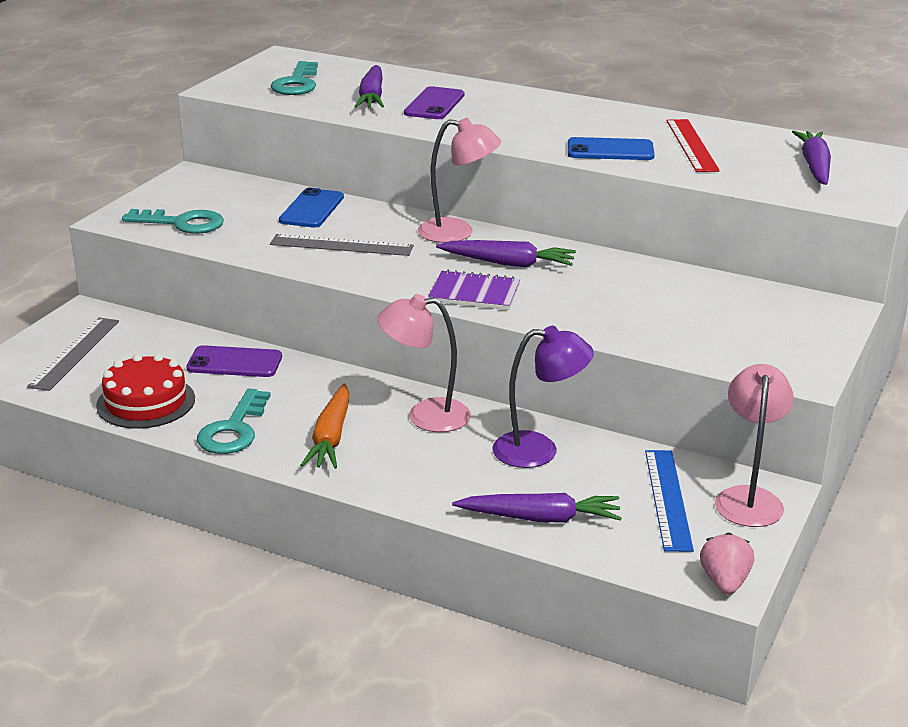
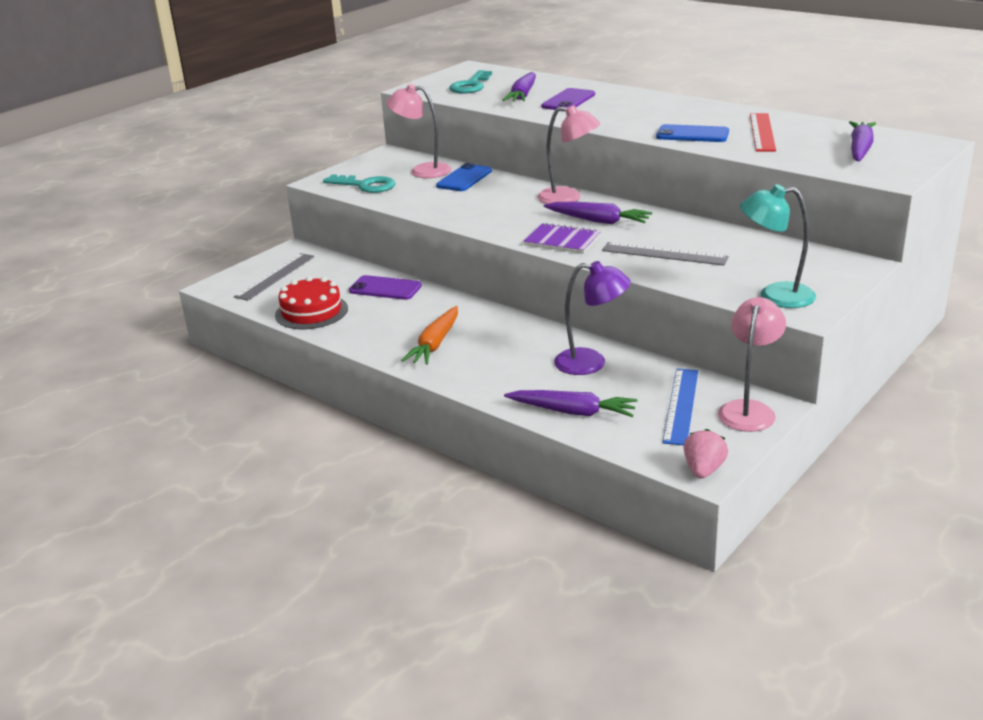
camera: 15 degrees right, 0 degrees up
(233, 429) = (366, 334): turquoise key -> none
(341, 245) = (475, 204): grey ruler -> grey ruler (664, 254)
(425, 415) = (512, 333): pink lamp -> pink lamp (422, 171)
(759, 355) = (775, 295): none -> turquoise lamp

